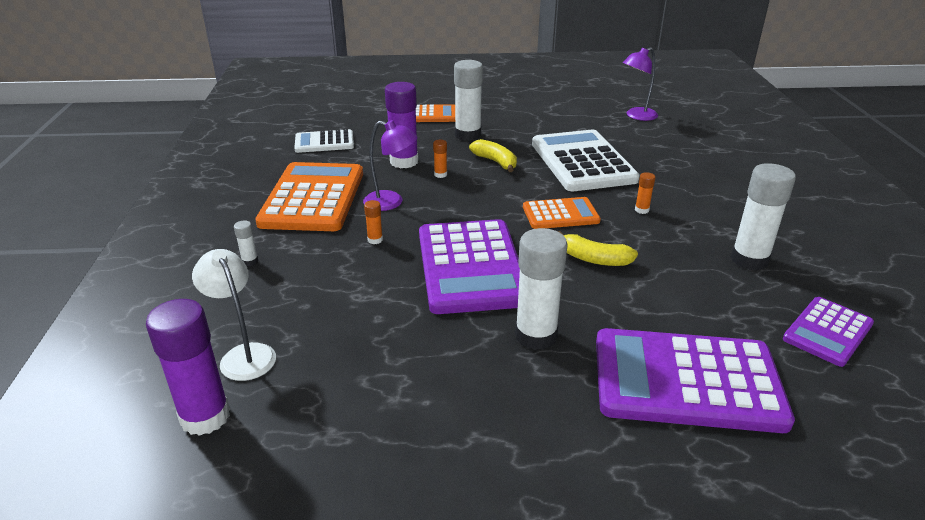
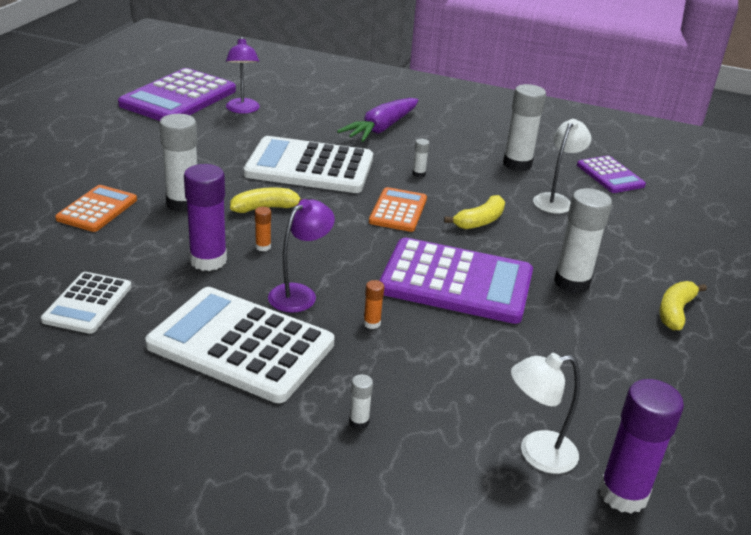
camera: 70 degrees left, 0 degrees up
(313, 198) = (241, 345): orange calculator -> white calculator
(546, 426) = (675, 312): none -> yellow banana
(642, 210) = (418, 174): orange glue stick -> white glue stick
(686, 381) = (643, 242): purple calculator -> purple calculator (179, 98)
(702, 174) = (381, 129): none -> purple carrot
(702, 298) = (555, 200): none -> white lamp

